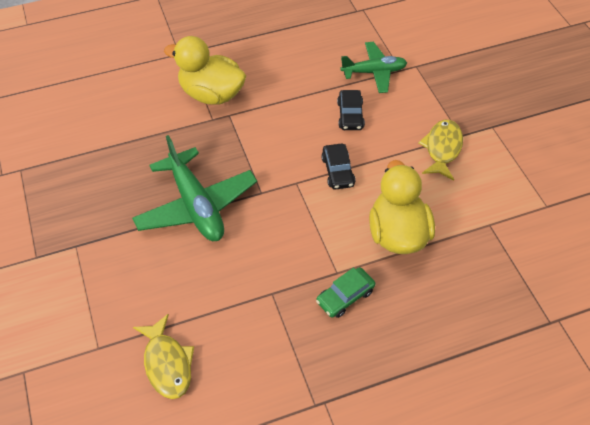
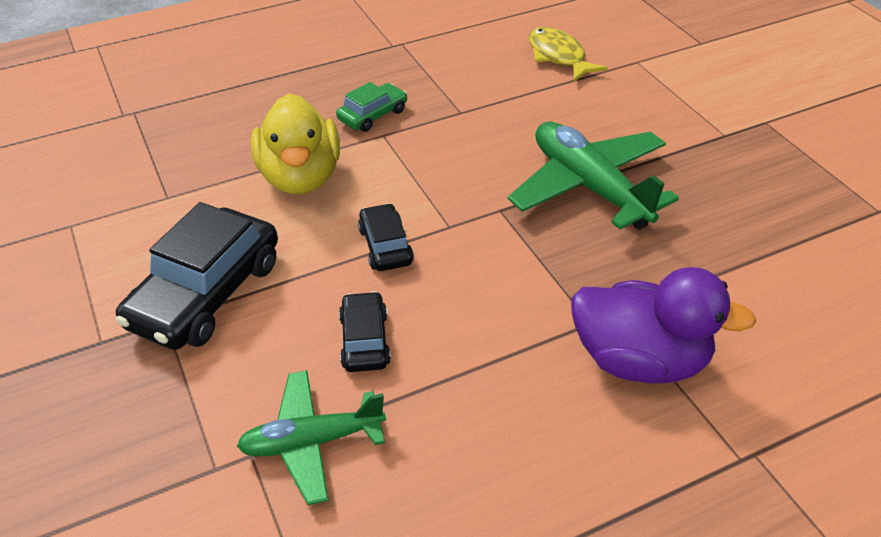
camera: 175 degrees right, 10 degrees down
(211, 94) = (640, 360): yellow duck -> purple duck
(442, 149) = (206, 294): yellow fish -> black car

